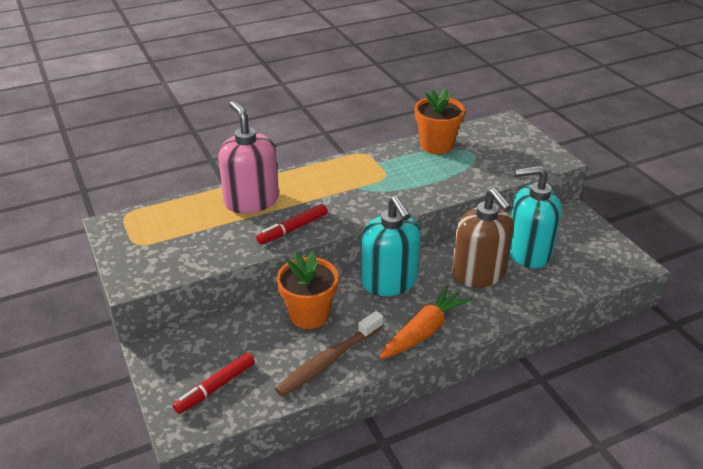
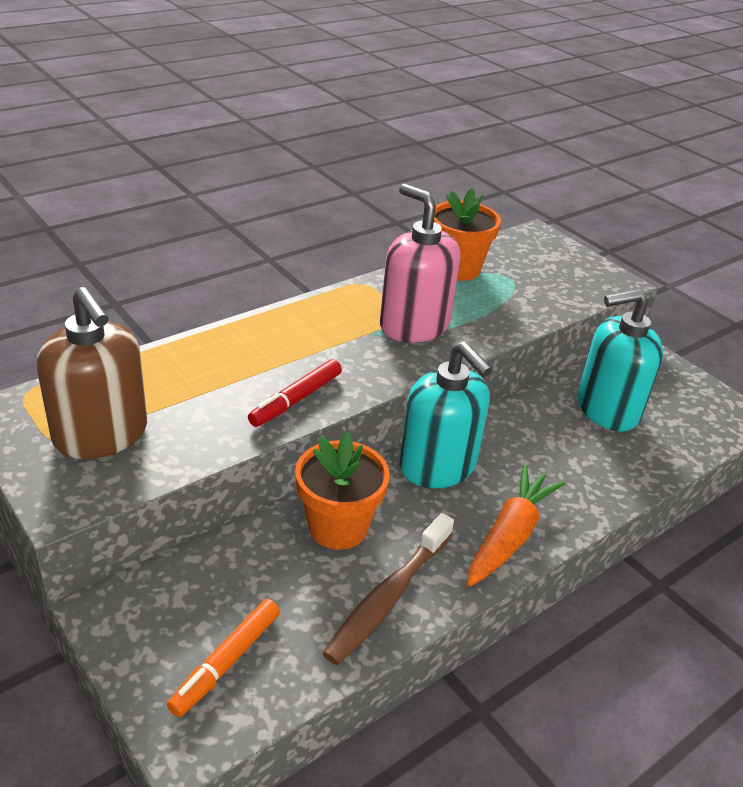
camera: 15 degrees left, 0 degrees up
(215, 387) = (226, 662): red marker -> orange marker
(251, 201) = (221, 360): pink soap dispenser -> pink soap dispenser (414, 325)
(479, 273) = (554, 444): brown soap dispenser -> brown soap dispenser (101, 434)

